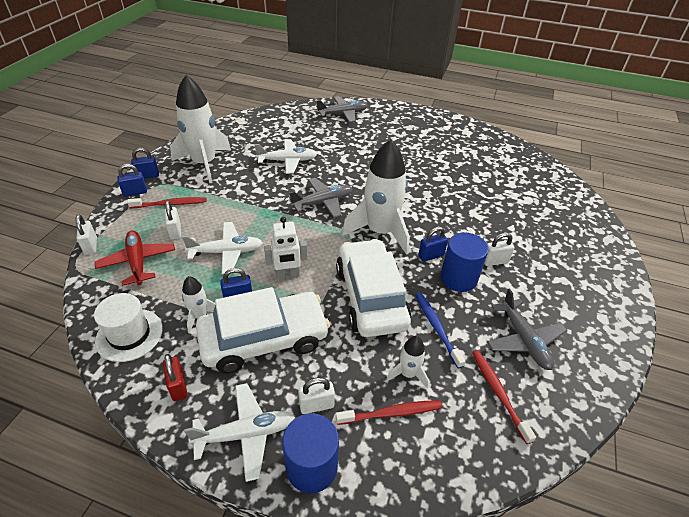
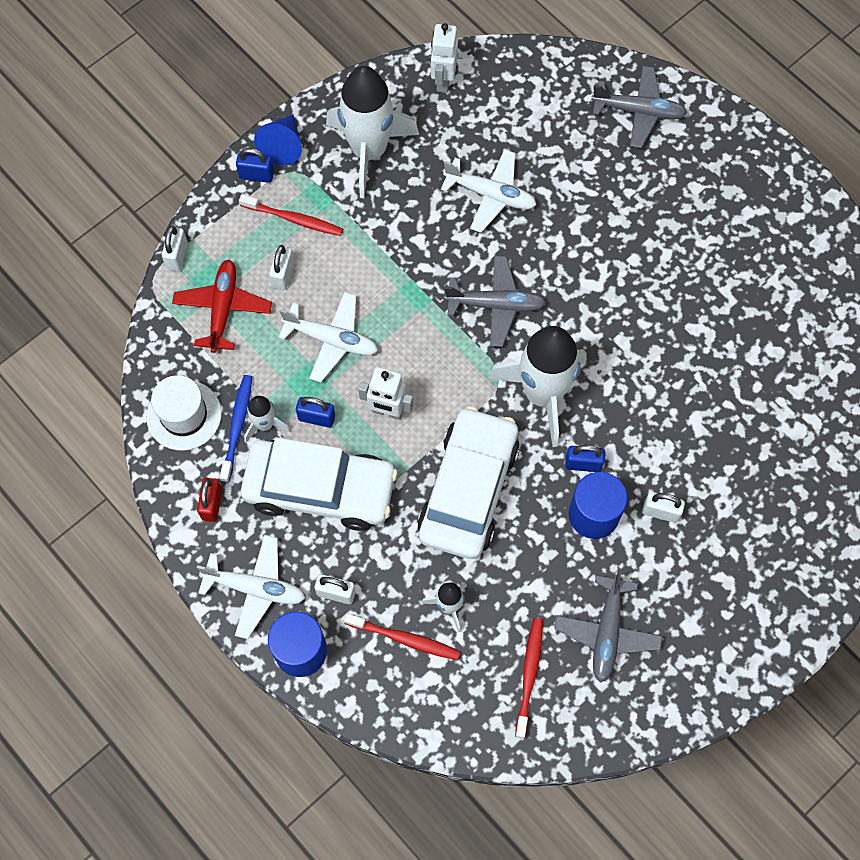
camera: 30 degrees right, 25 degrees up
(148, 176) = (283, 146): blue padlock -> blue cone
(232, 128) = (443, 80): none -> white robot
(436, 328) = (518, 568): blue toothbrush -> blue toothbrush (237, 426)

